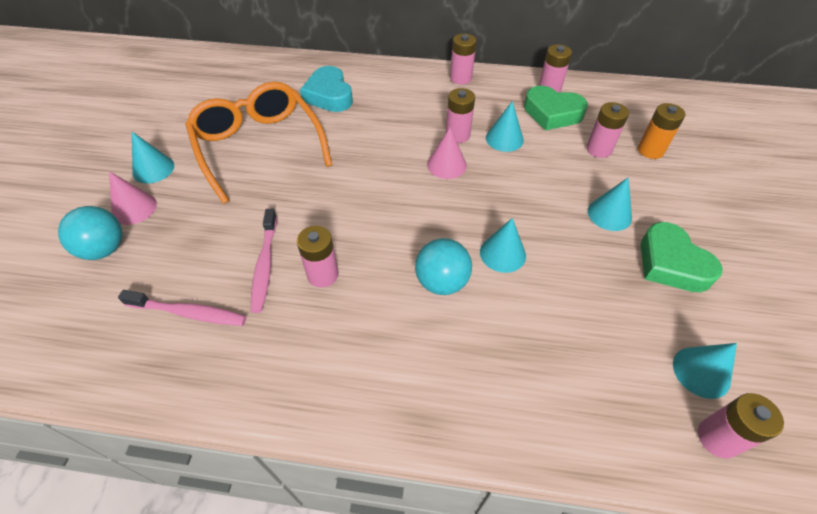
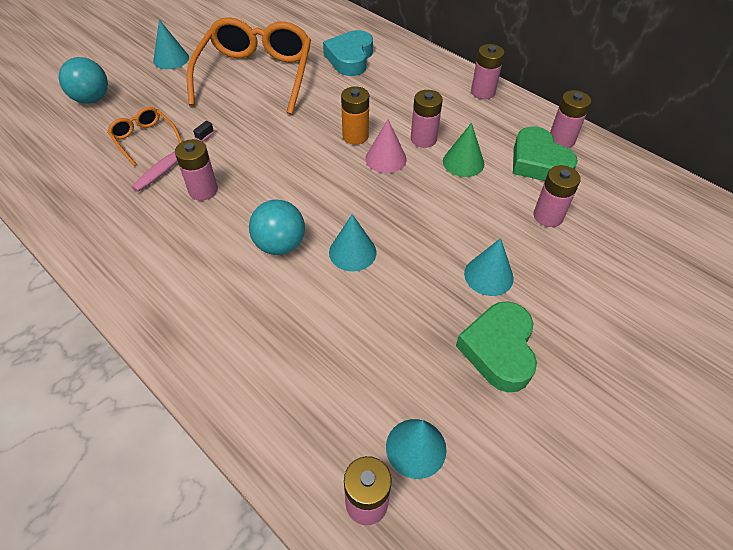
camera: 35 degrees right, 0 degrees up
(134, 208) = (134, 80): pink cone -> none
(188, 313) = (97, 167): pink toothbrush -> none
(211, 259) = (145, 139): none -> orange glasses
(504, 139) = (463, 162): turquoise cone -> green cone
(650, 150) = (604, 244): orange battery -> orange battery (355, 136)

